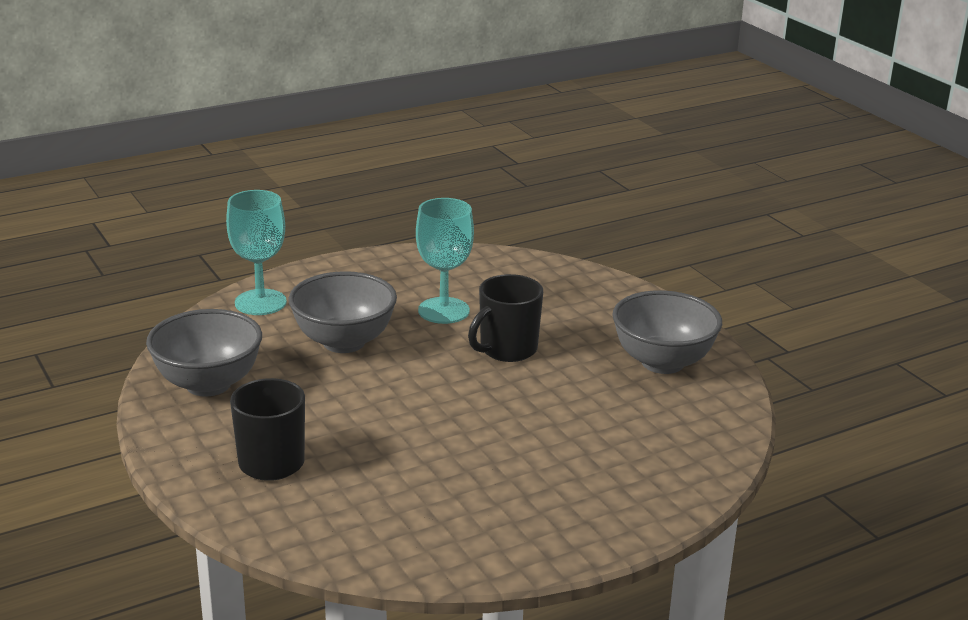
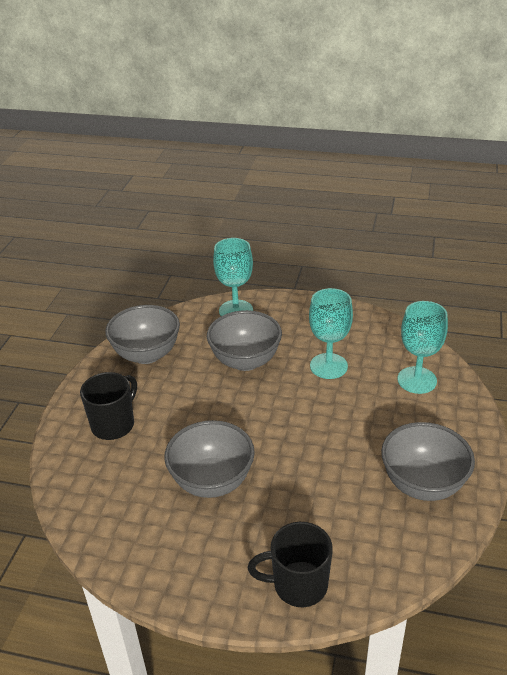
camera: 45 degrees right, 10 degrees up
(463, 454) = (212, 481): none -> grey bowl
(507, 350) = (331, 416): black mug -> black mug (298, 585)
(548, 287) = (417, 380): none -> turquoise goblet

